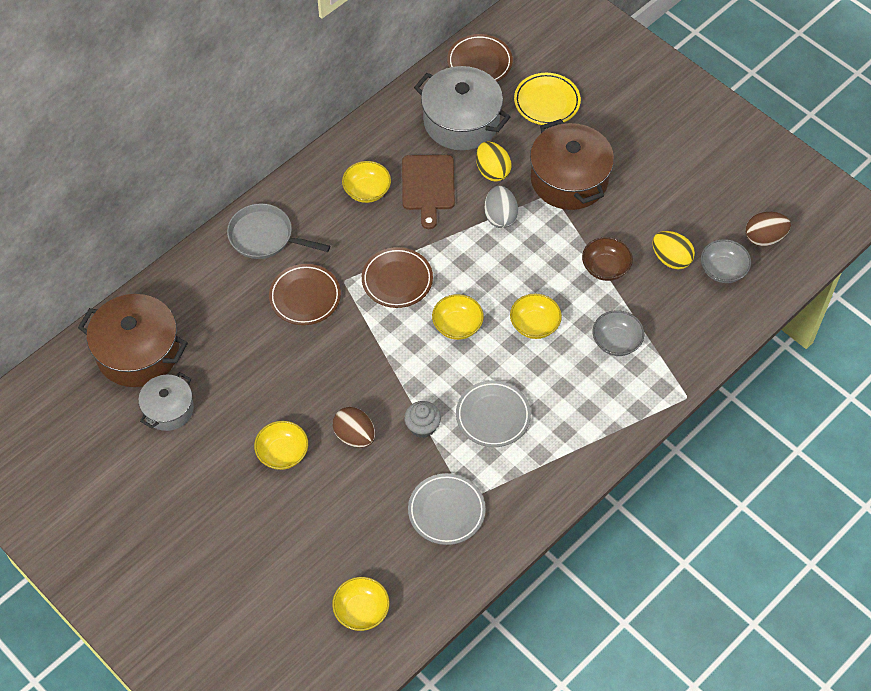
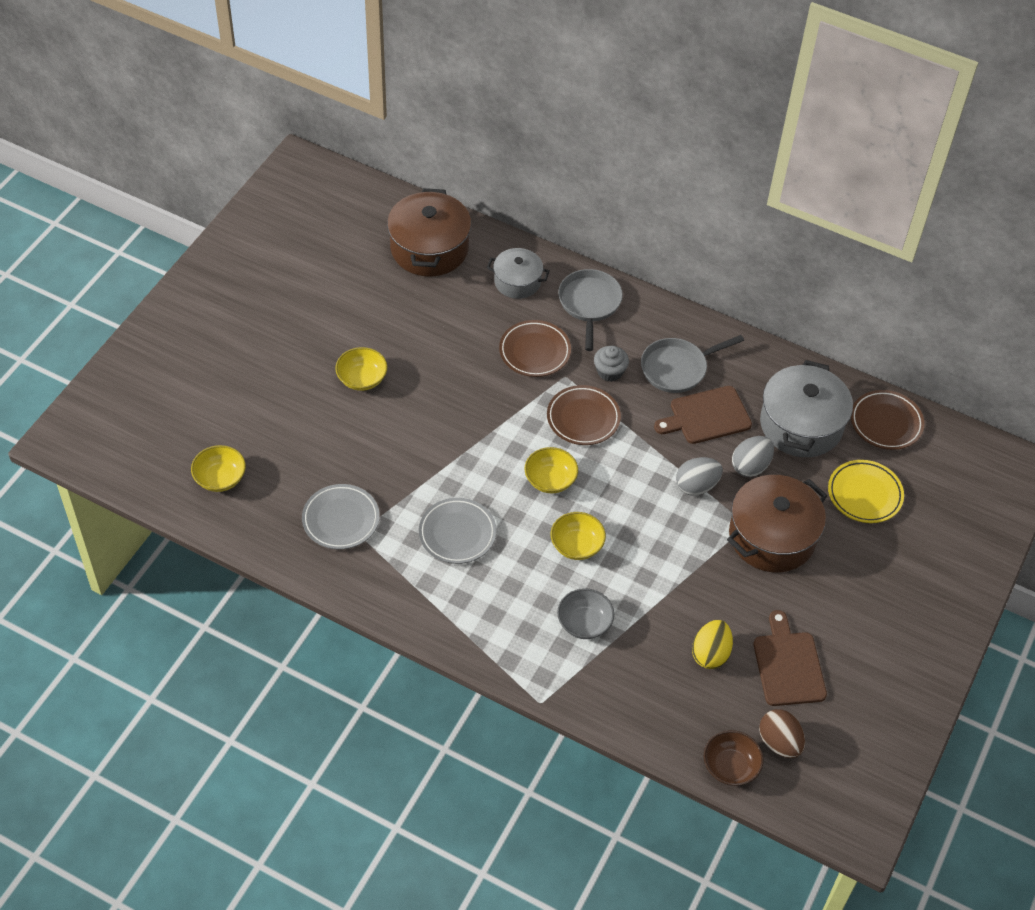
camera: 70 degrees right, 5 degrees down
(168, 409) = (379, 286): grey pot -> grey pot (517, 281)
(355, 436) = (398, 428): brown egg -> none
(367, 191) = (677, 368): yellow bowl -> grey pan
(422, 426) = (426, 478): grey cupcake -> grey cupcake (609, 372)
(492, 171) = (750, 466): yellow egg -> grey egg
(605, 268) = (673, 594): brown bowl -> brown bowl (730, 767)
(695, 208) = (788, 665): none -> brown cutting board
(723, 270) = (717, 708): grey bowl -> none

